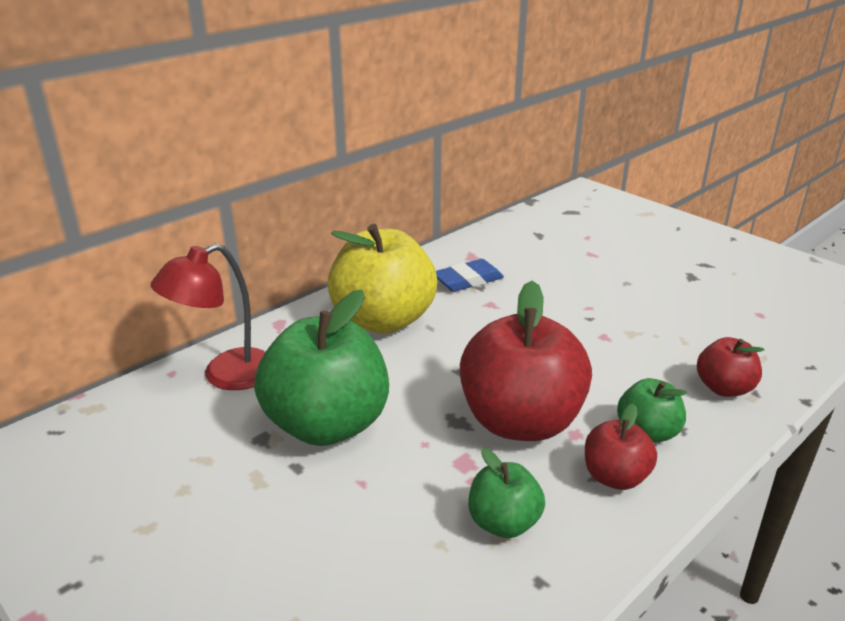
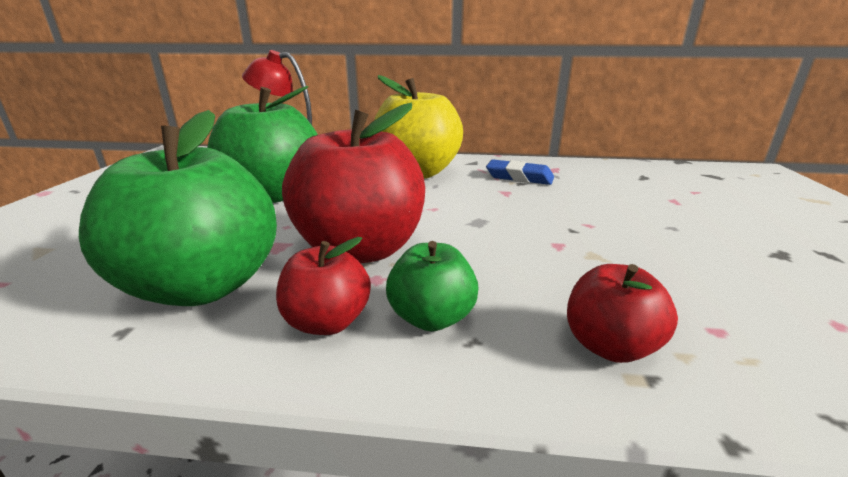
camera: 50 degrees right, 5 degrees down
(503, 523) = (204, 286): green apple -> green apple, size x1.99

